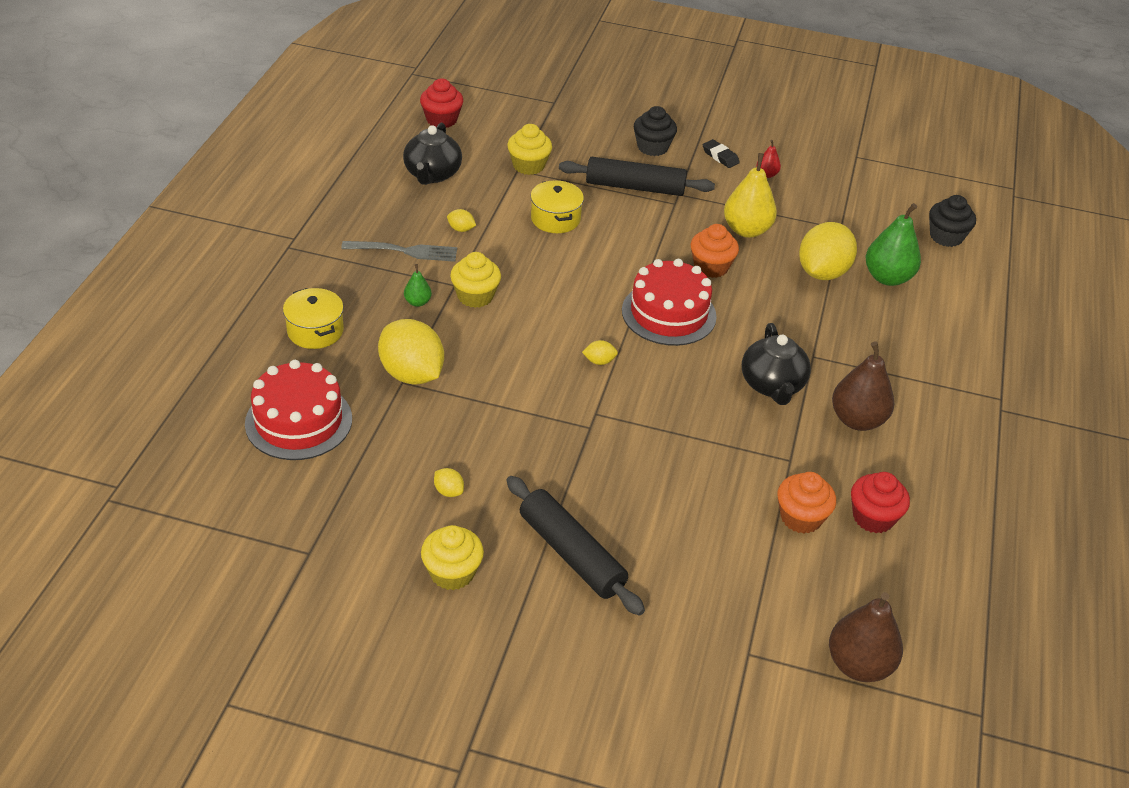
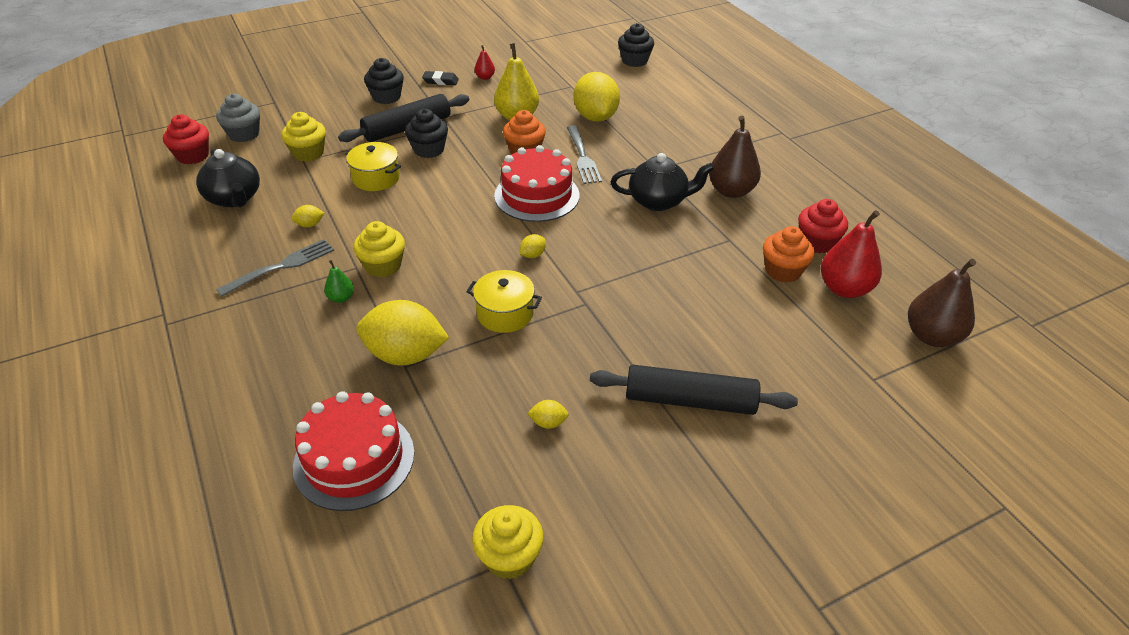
camera: 40 degrees left, 0 degrees up
(315, 331) = (277, 375): yellow pot -> yellow pot (505, 313)
(452, 573) = (631, 483): yellow cupcake -> yellow cupcake (509, 556)
(498, 120) = (244, 134): none -> grey cupcake
(629, 218) = (429, 149): none -> black cupcake
(757, 303) = (582, 157): none -> grey fork
(772, 385) = (658, 201): black teapot -> black teapot turned 45 degrees counterclockwise
(836, 571) = (844, 289): none -> red pear
(887, 278) = (635, 100): green pear -> none

